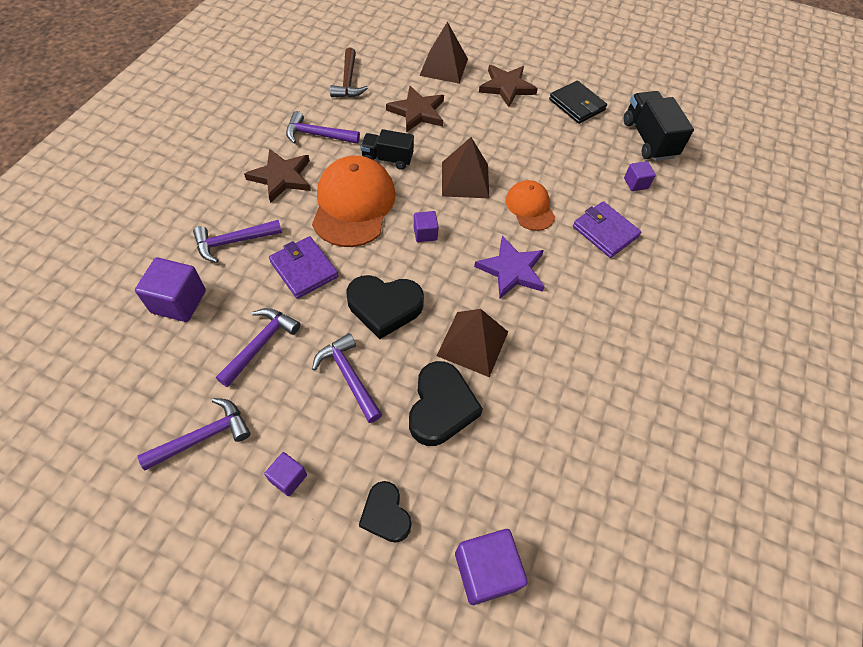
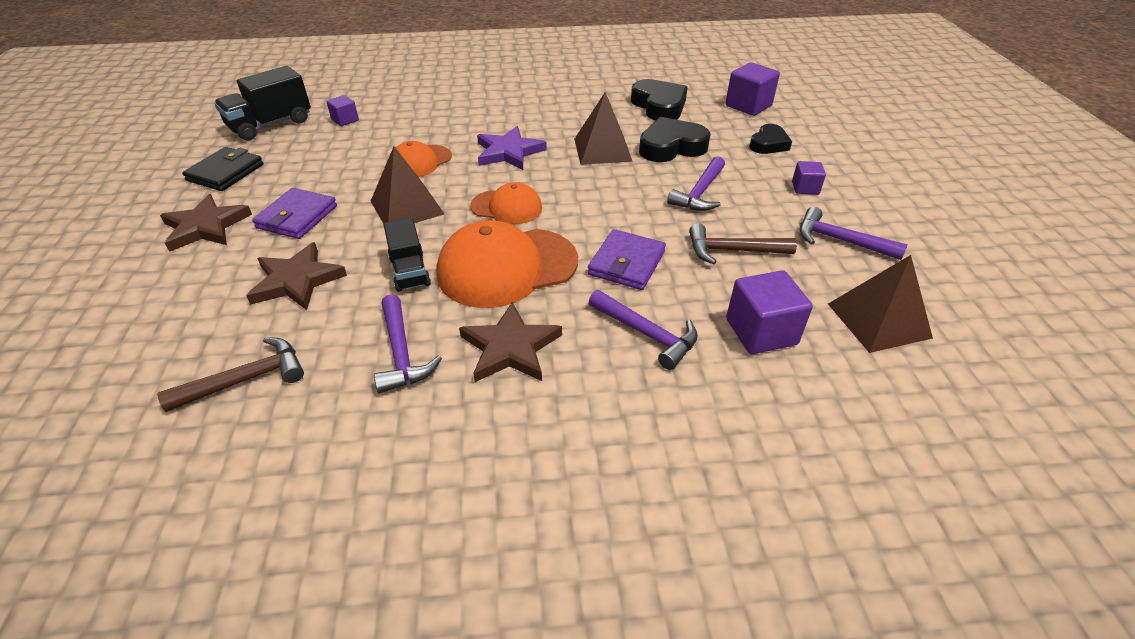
camera: 115 degrees left, 15 degrees down
(260, 344) = (732, 251): purple hammer -> brown hammer
(384, 307) = (616, 200): black heart -> black heart (659, 106)
(425, 233) = (507, 207): purple cube -> orange cap
(444, 67) = (170, 293): brown pyramid -> brown pyramid (878, 320)
(605, 232) = (422, 122): purple wallet -> purple wallet (297, 217)

